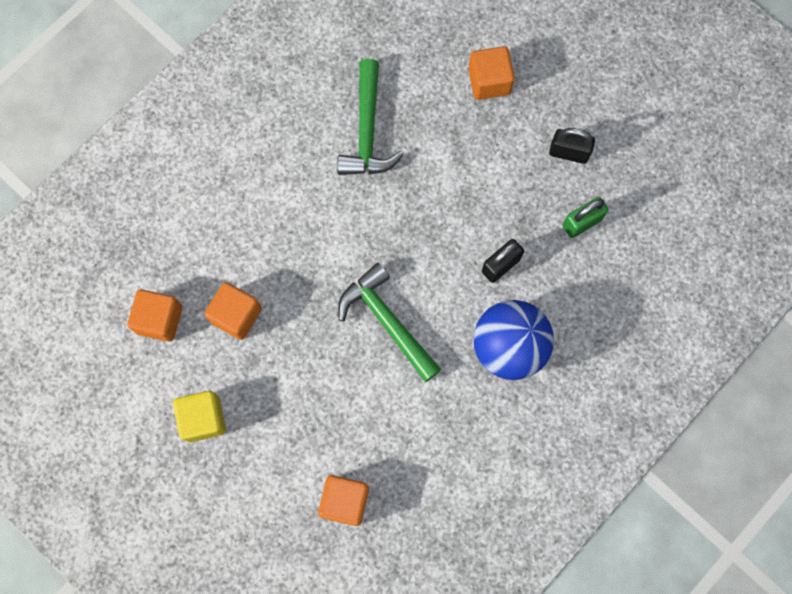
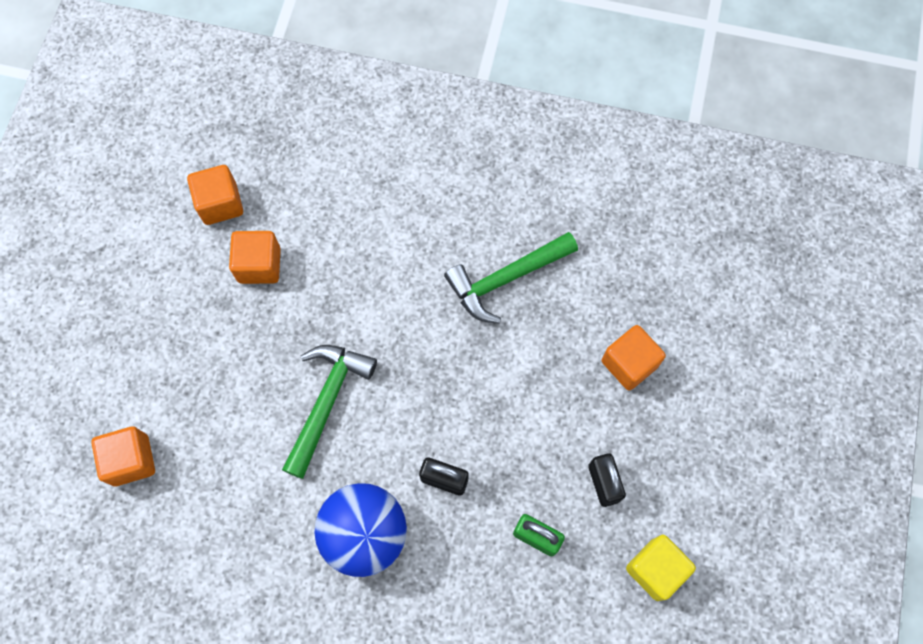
camera: 60 degrees right, 5 degrees down
(203, 419) = (147, 291): yellow cube -> yellow cube (655, 569)

